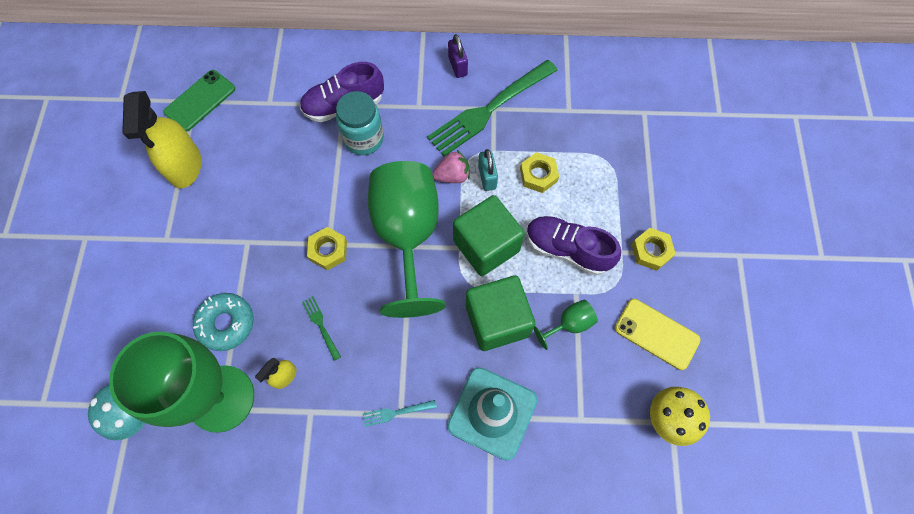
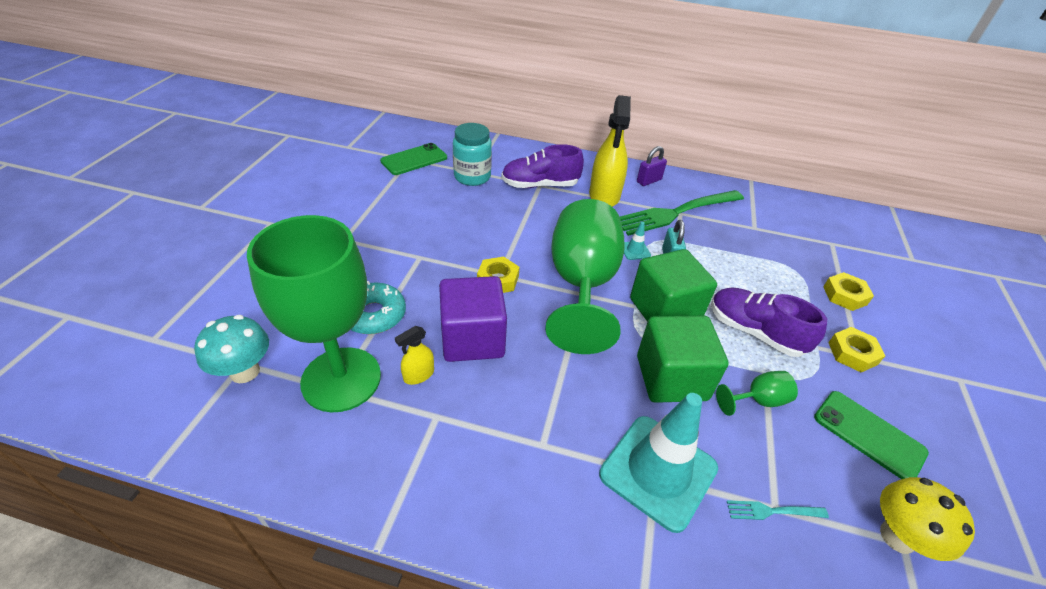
camera: 10 degrees right, 25 degrees down
(185, 166) = (383, 195): yellow spray bottle -> yellow spray bottle (604, 196)
(321, 325) = (472, 338): green fork -> purple cube
(364, 139) = (553, 209): turquoise jar -> turquoise jar (472, 177)
(396, 412) = (538, 442): turquoise fork -> turquoise fork (772, 511)
(452, 176) = (635, 250): pink strawberry -> turquoise traffic cone
(457, 66) = (649, 181): purple padlock -> purple padlock turned 60 degrees clockwise
(538, 175) = (723, 267): yellow nut -> yellow nut (845, 295)
(656, 334) = (868, 435): yellow phone -> green phone

